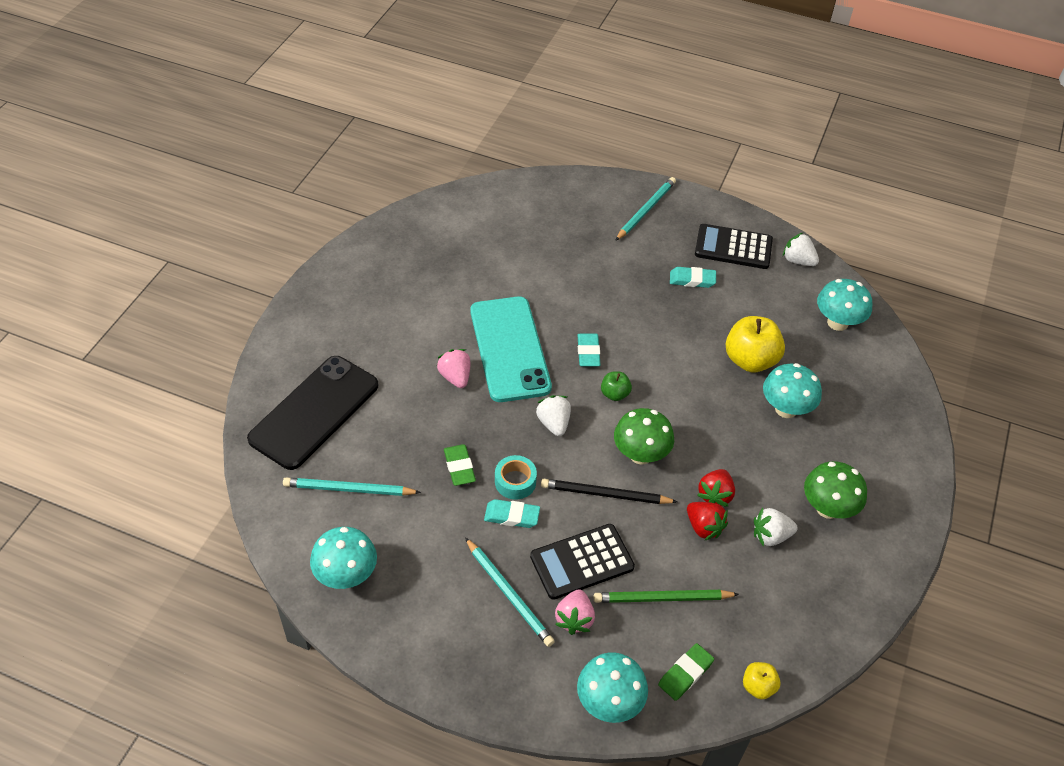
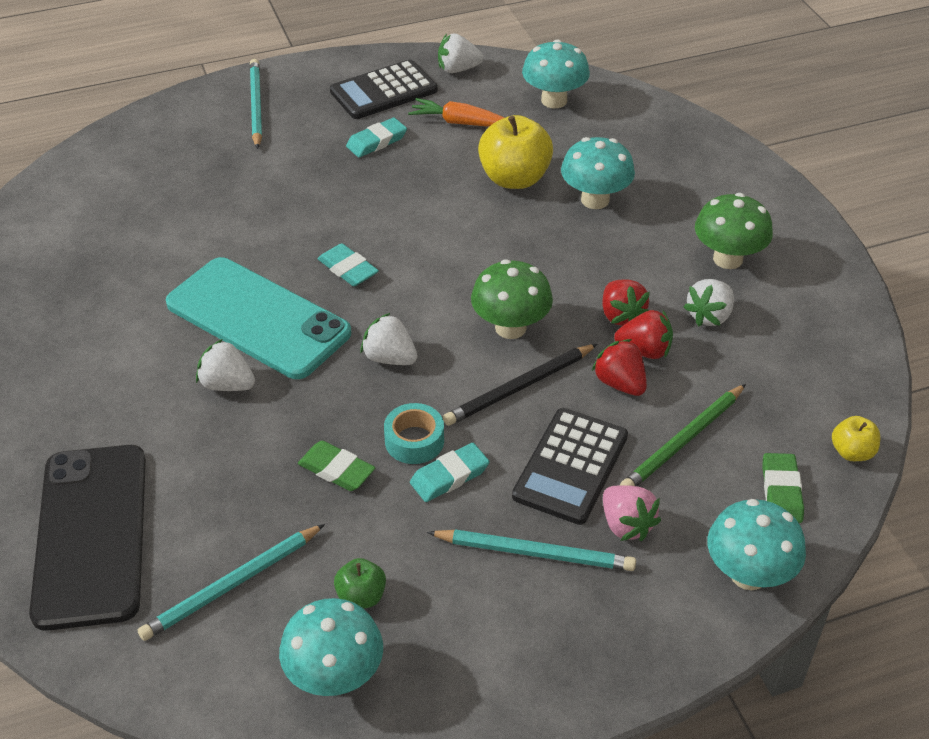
camera: 40 degrees left, 5 degrees down
(455, 377) = (227, 384): pink strawberry -> white strawberry
(615, 394) = (420, 290): green apple -> green apple (361, 596)
(666, 536) = (620, 383): none -> red strawberry
(757, 299) = (459, 122): none -> orange carrot

